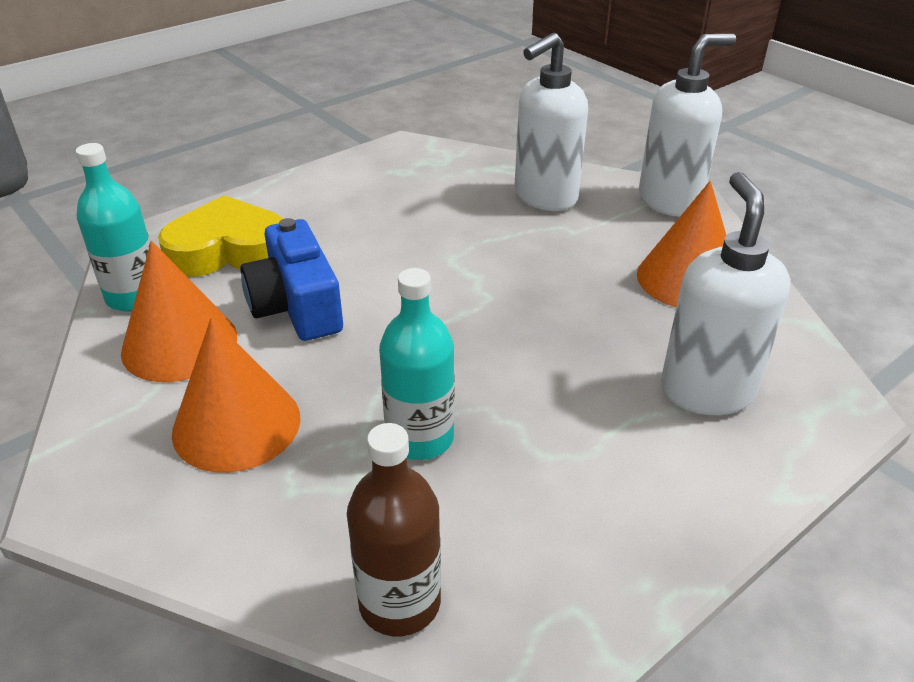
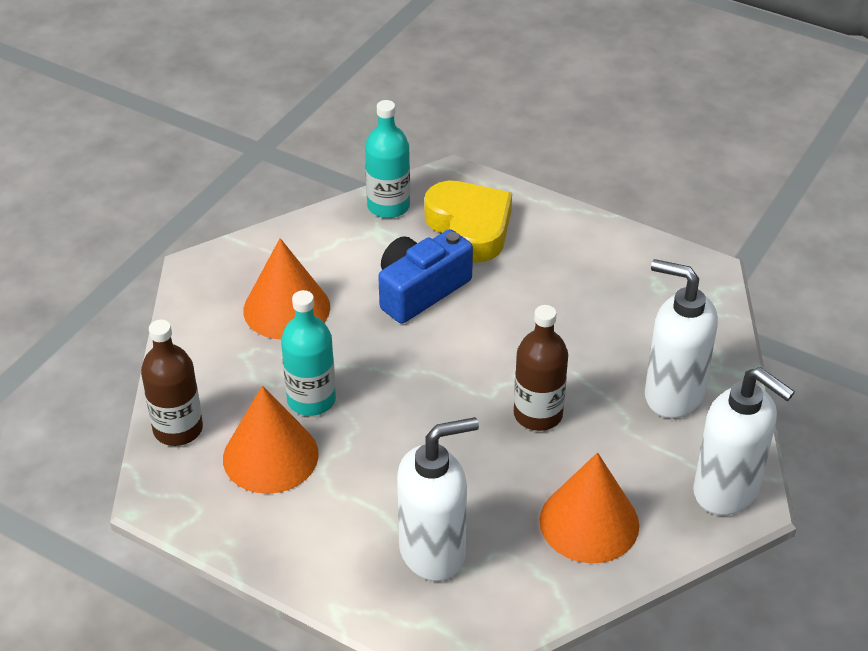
camera: 70 degrees right, 5 degrees up
(180, 344) = (350, 250): orange cone -> orange cone (270, 456)
(533, 274) = (538, 414): none -> brown bottle

